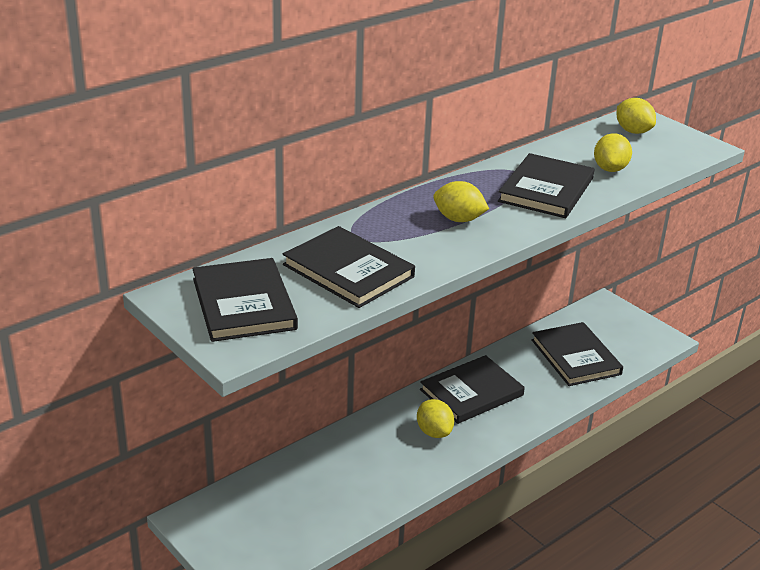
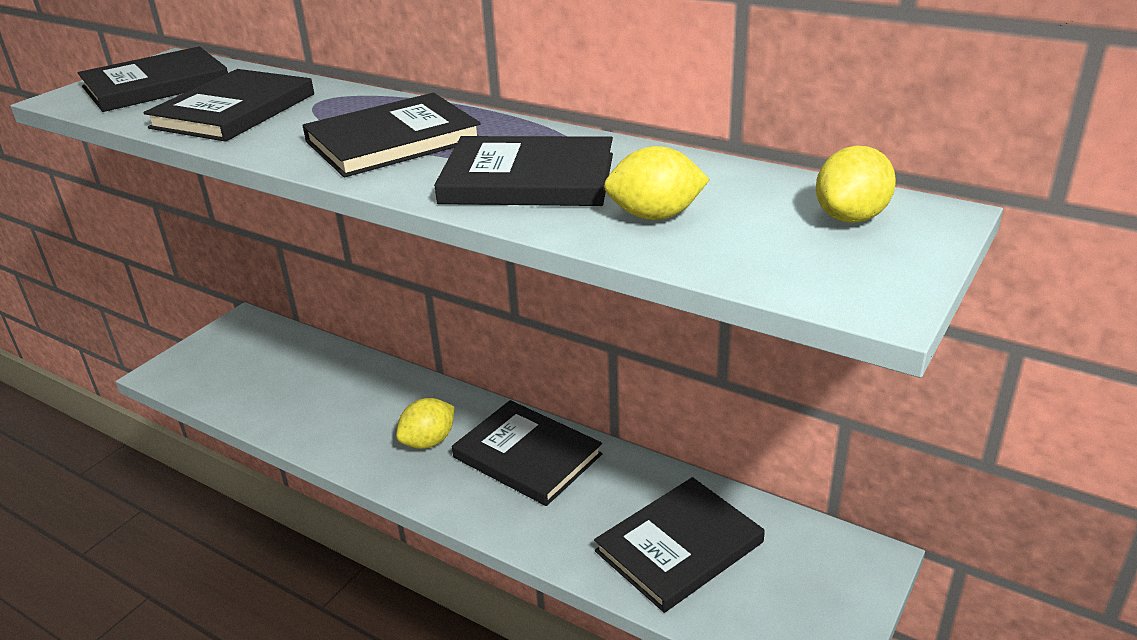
camera: 75 degrees right, 0 degrees up
(458, 219) = (393, 141): yellow lemon -> black book

